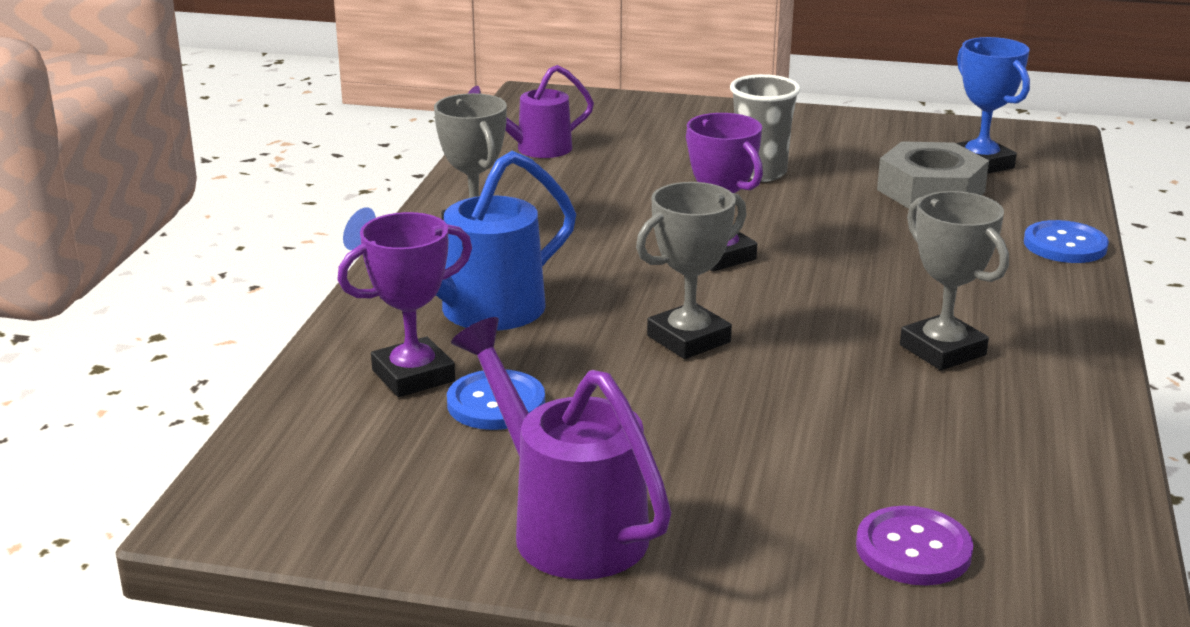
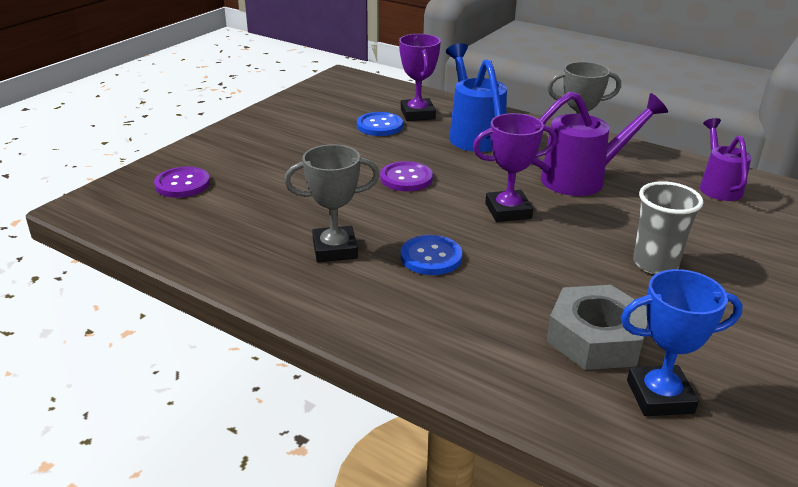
camera: 110 degrees right, 5 degrees up
(567, 526) = (276, 124): purple watering can -> purple watering can (582, 179)
(688, 339) = (406, 178): grey trophy -> purple button
(1065, 245) = (453, 368): blue button -> blue button (431, 257)

